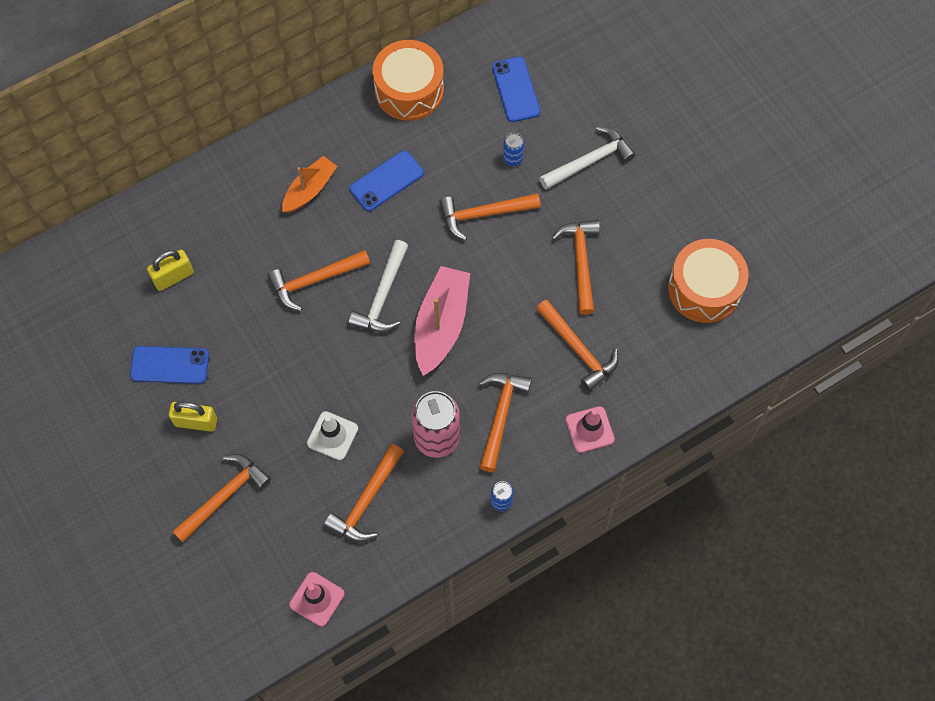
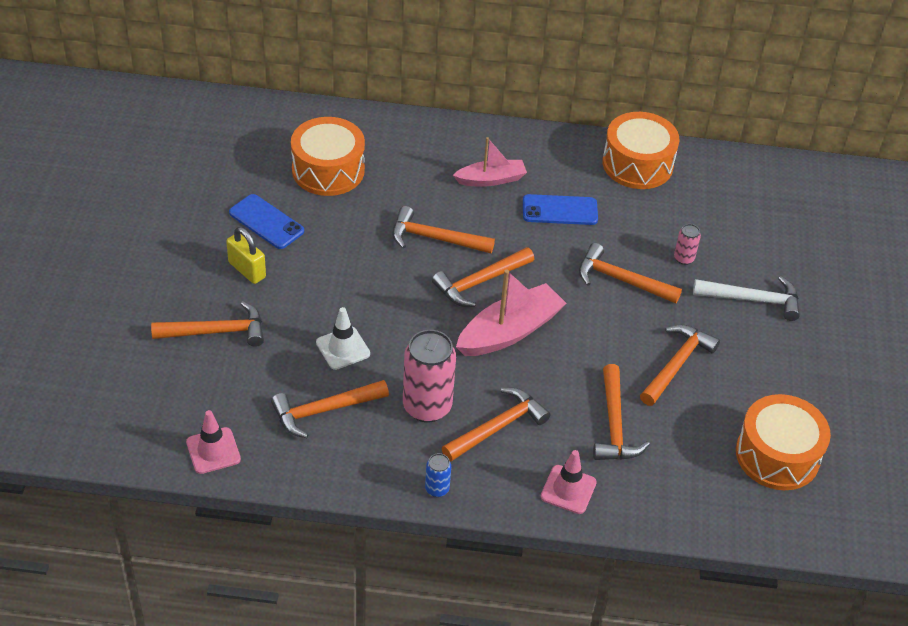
camera: 35 degrees right, 20 degrees down
(173, 277) = (328, 170): yellow padlock -> orange drum
(310, 189) = (491, 179): orange boat -> pink boat
(383, 296) = (480, 282): white hammer -> orange hammer
(513, 159) = (684, 258): blue can -> pink can
(516, 89) = (731, 215): blue phone -> none

